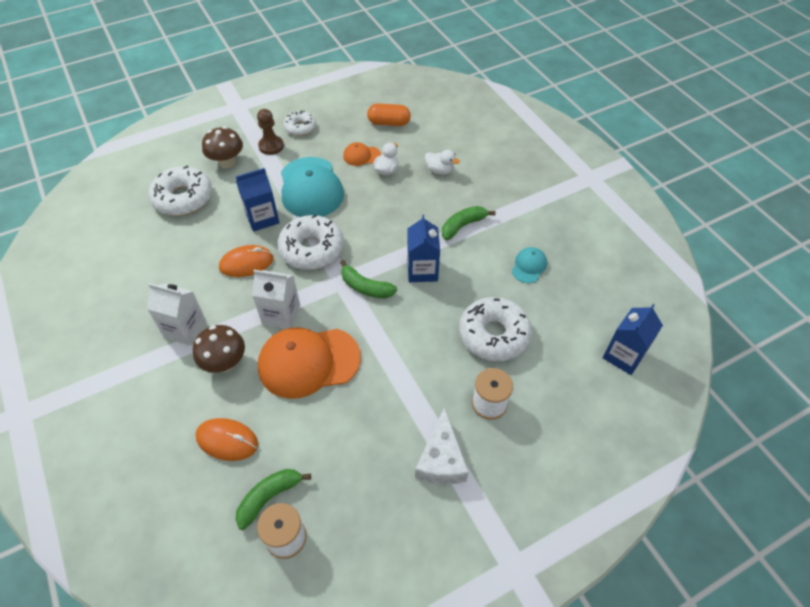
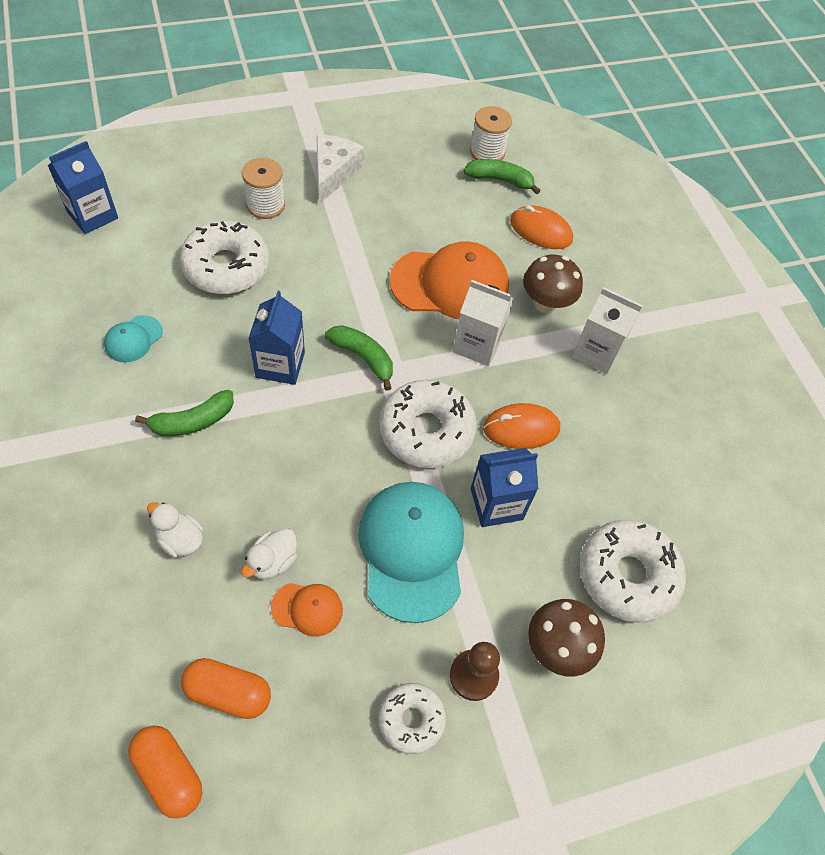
camera: 175 degrees left, 5 degrees up
(269, 497) = (500, 180): green banana -> green banana turned 135 degrees counterclockwise
(403, 98) = (169, 773): none -> orange capsule

